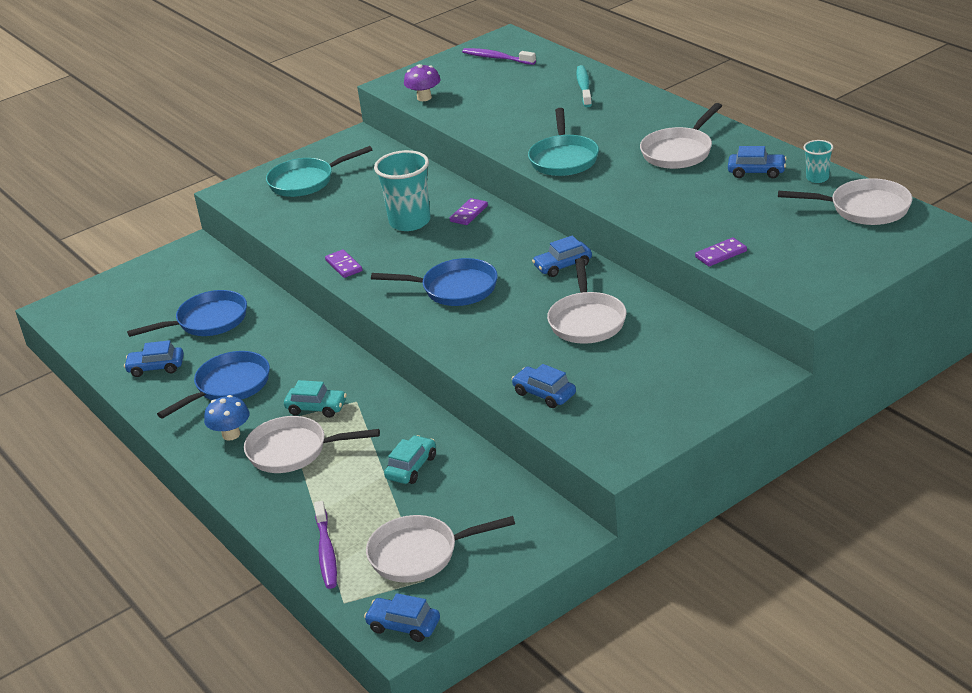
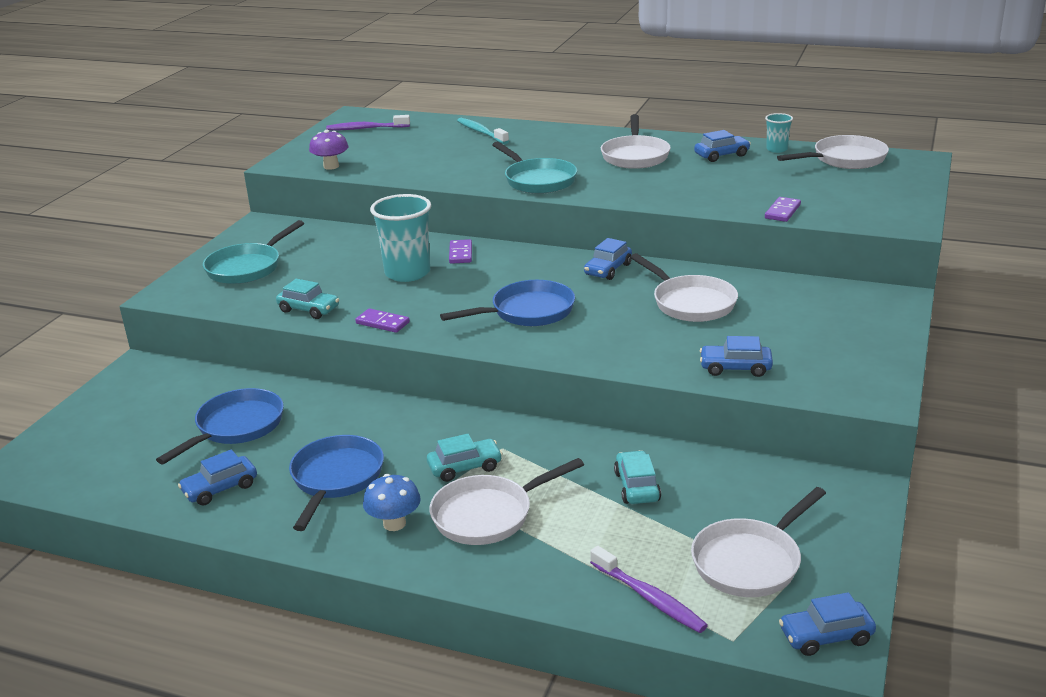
camera: 35 degrees left, 5 degrees down
(308, 236) = (309, 309): none -> turquoise car

